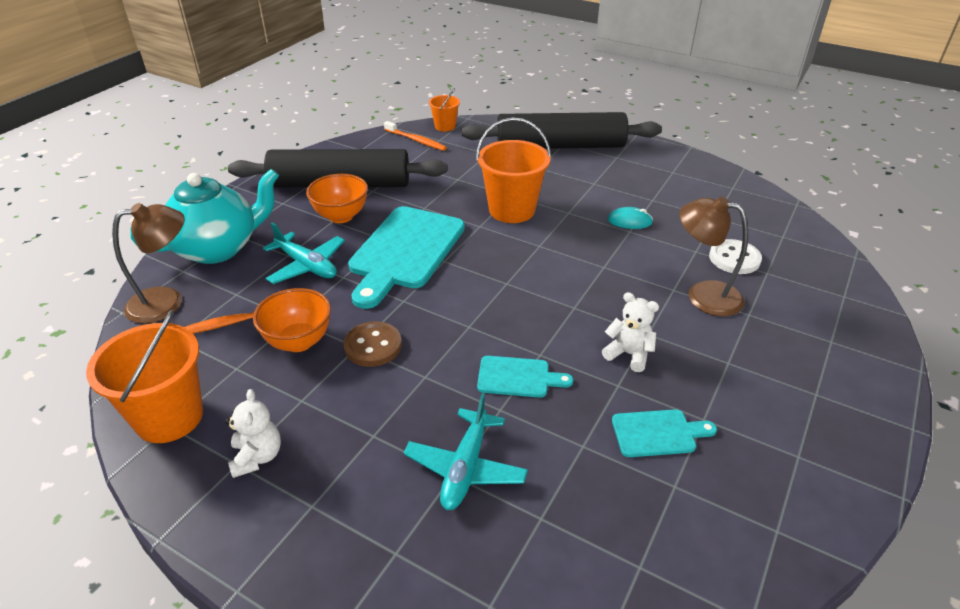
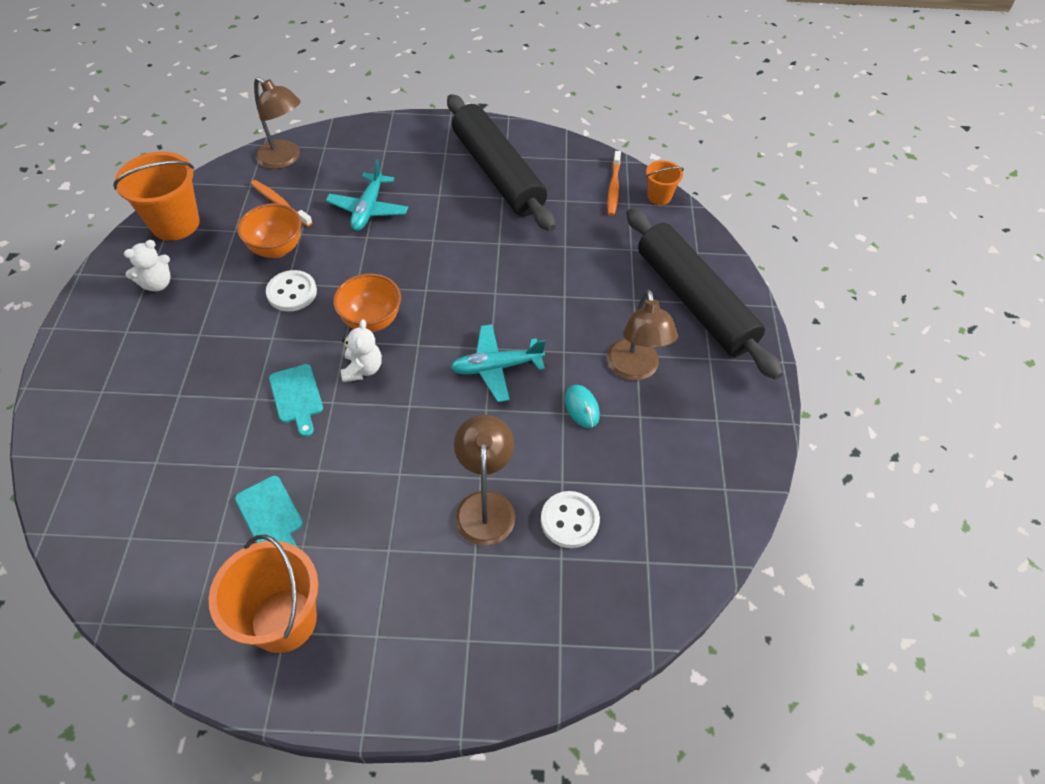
camera: 60 degrees right, 15 degrees up
(218, 248) = (361, 150): turquoise teapot -> none
(341, 216) = (449, 196): orange bowl -> orange bowl (371, 321)
(373, 346) = (292, 292): brown button -> white button
(405, 251) = (423, 259): turquoise cutting board -> none
(465, 467) = (187, 399): turquoise plane -> turquoise plane (496, 367)
(512, 210) = (538, 306): orange bucket -> orange bucket (284, 620)
(607, 188) = (634, 369): none -> brown lamp
(628, 354) = (362, 466): white teddy bear -> white teddy bear (363, 369)

